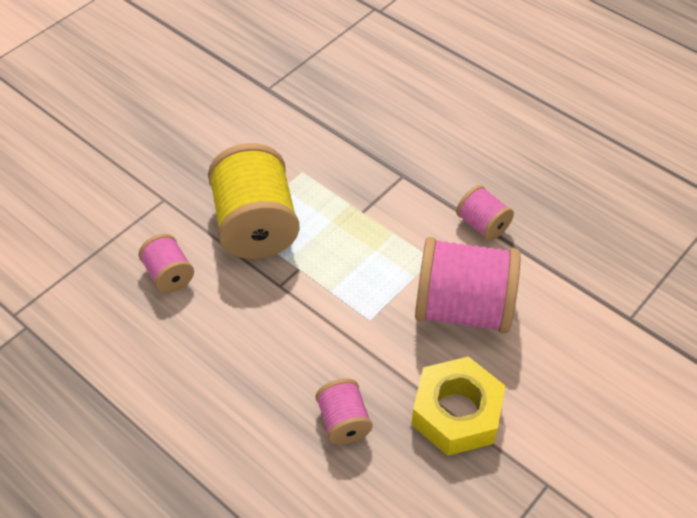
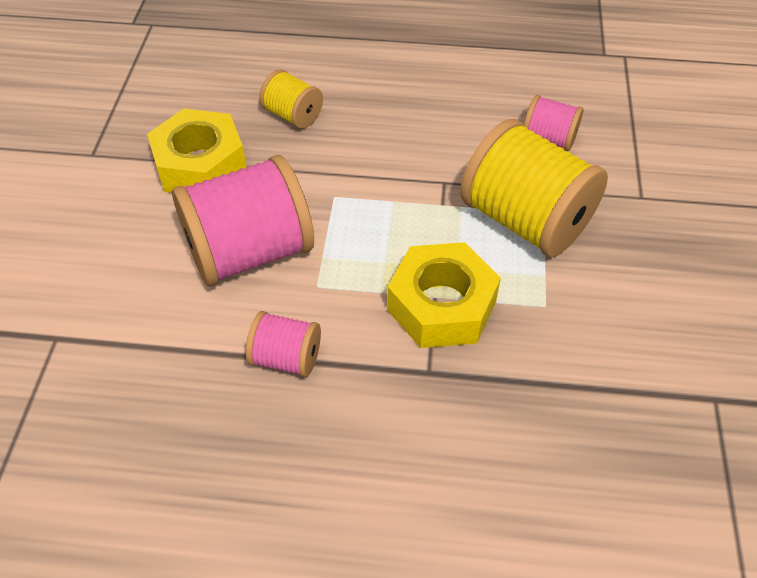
camera: 145 degrees right, 0 degrees up
(343, 421) = (293, 115): pink spool -> yellow spool
(363, 204) = (441, 305): none -> yellow nut

